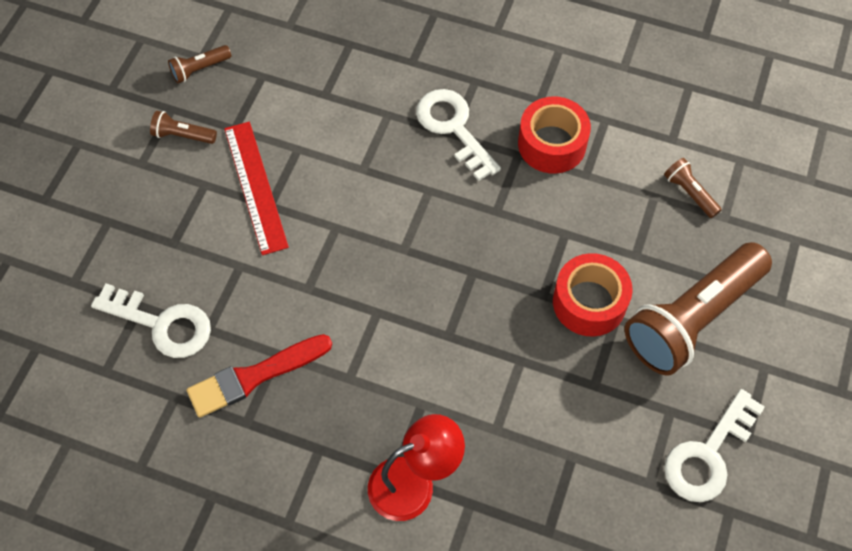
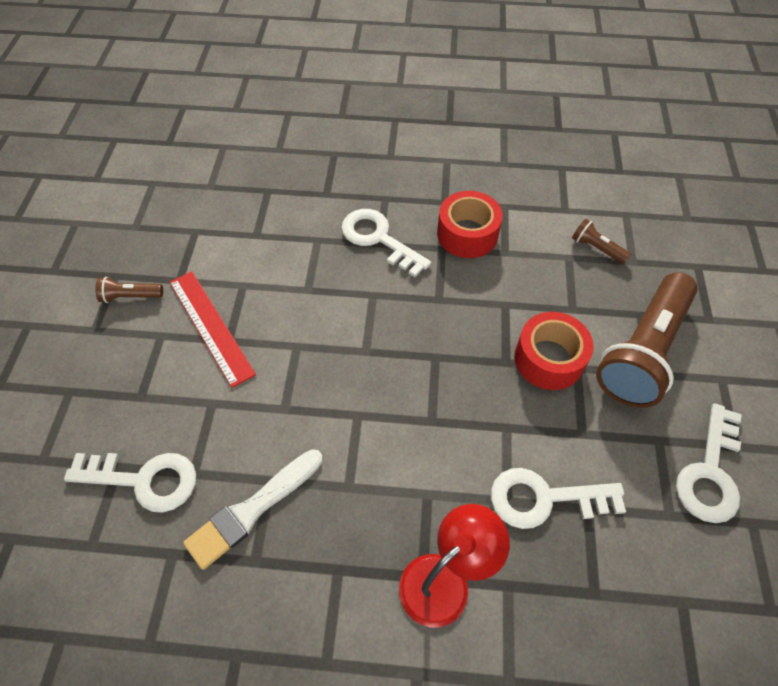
camera: 15 degrees left, 5 degrees down
(199, 69) = (135, 237): brown flashlight -> none
(254, 376) = (252, 510): red brush -> white brush
(532, 436) = (544, 498): none -> white key

